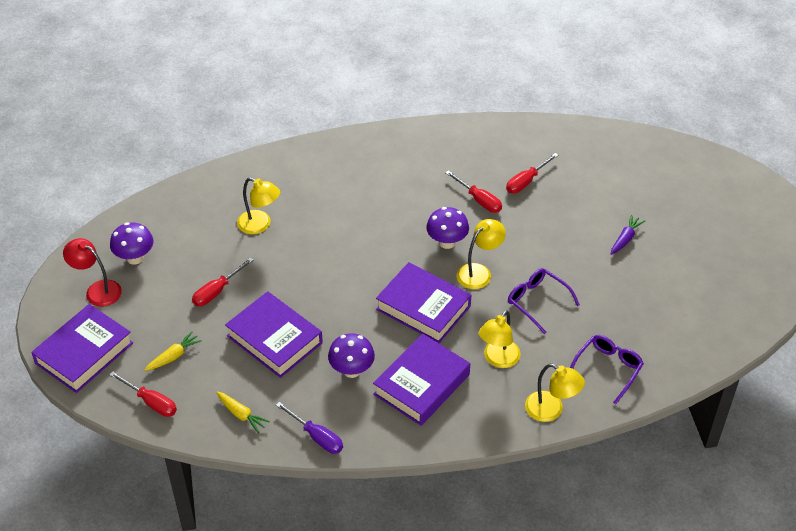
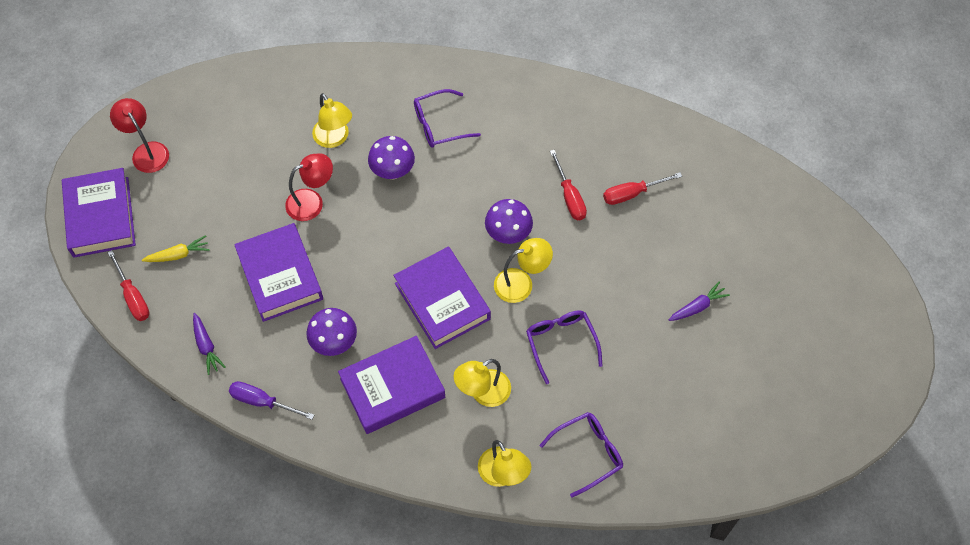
camera: 25 degrees right, 15 degrees up
(84, 353) = (101, 217): purple book -> purple book turned 75 degrees counterclockwise
(135, 258) = (198, 129): purple mushroom -> purple mushroom (393, 171)
(217, 291) = (255, 198): red screwdriver -> none
(241, 415) = (206, 346): yellow carrot -> purple carrot
(268, 276) = (312, 201): none -> red lamp
(317, 437) = (262, 402): purple screwdriver -> purple screwdriver turned 135 degrees clockwise
(342, 186) = (439, 125): none -> purple glasses

